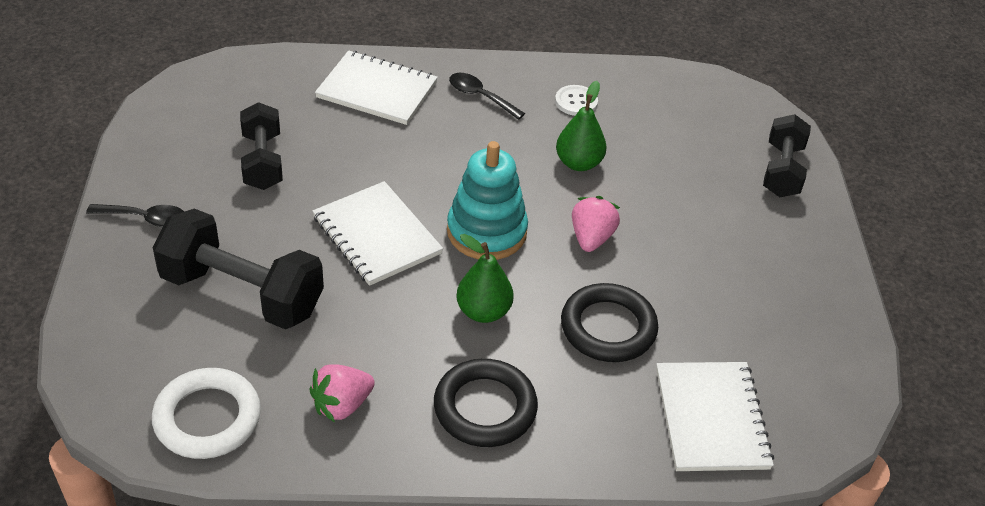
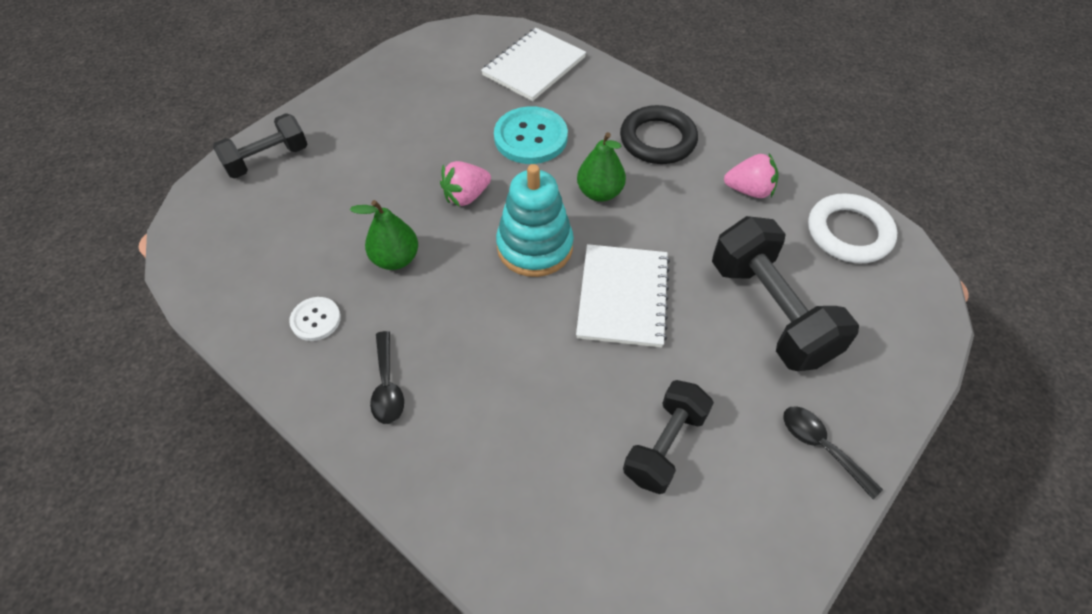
camera: 135 degrees left, 10 degrees up
(377, 90) = (474, 468): white notebook -> none
(608, 328) = (530, 137): black ring -> turquoise button

